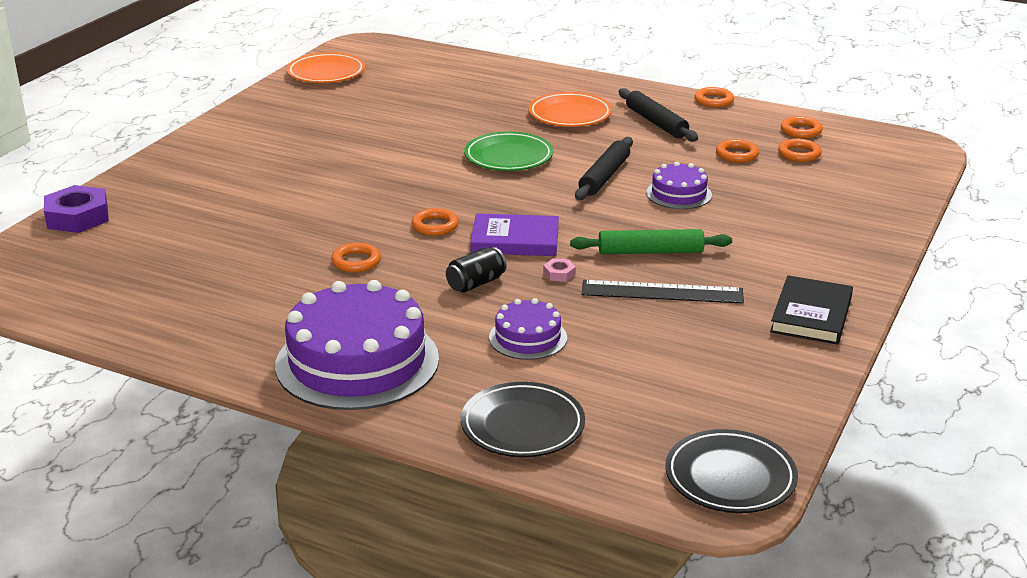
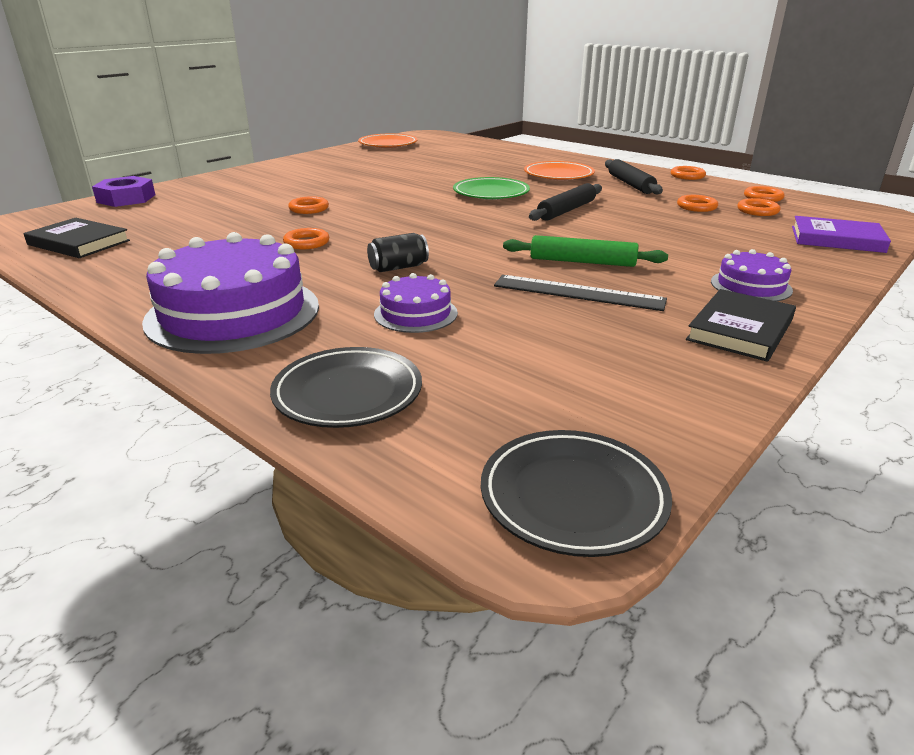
camera: 15 degrees right, 0 degrees up
(100, 295) = (79, 242): none -> black book
(435, 226) = (395, 227): orange ring -> orange ring (309, 209)
(515, 240) = (458, 242): purple book -> purple book (836, 239)
(559, 274) = (482, 268): pink nut -> none
(679, 194) = (630, 226): purple cake -> purple cake (751, 286)

